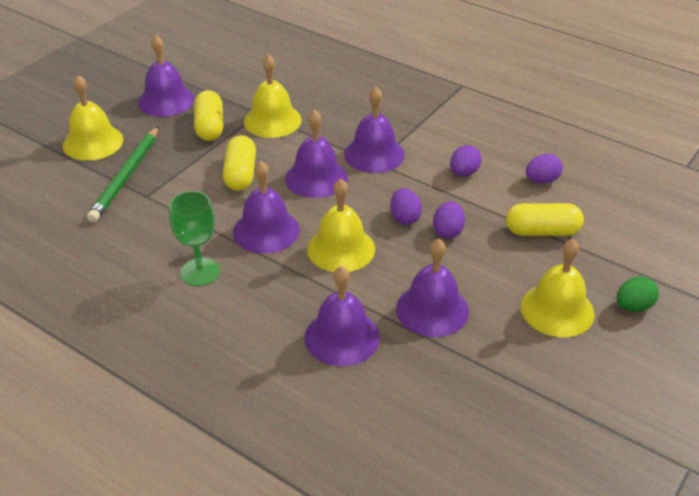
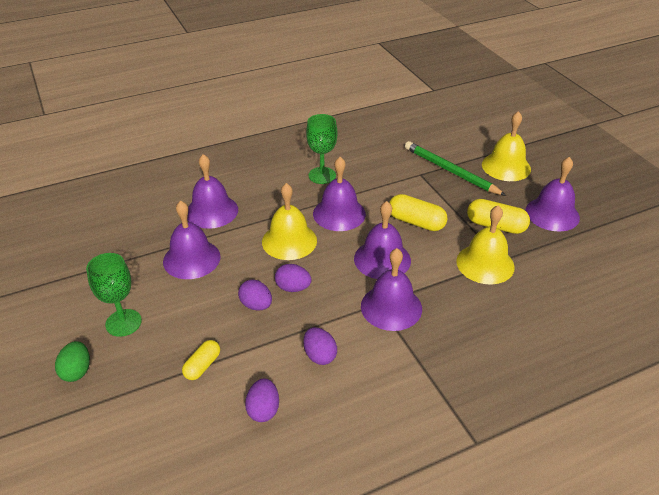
camera: 120 degrees right, 0 degrees up
(542, 231) = (202, 366): yellow capsule -> yellow capsule, size x0.63
(557, 310) = (123, 323): yellow bell -> green goblet

